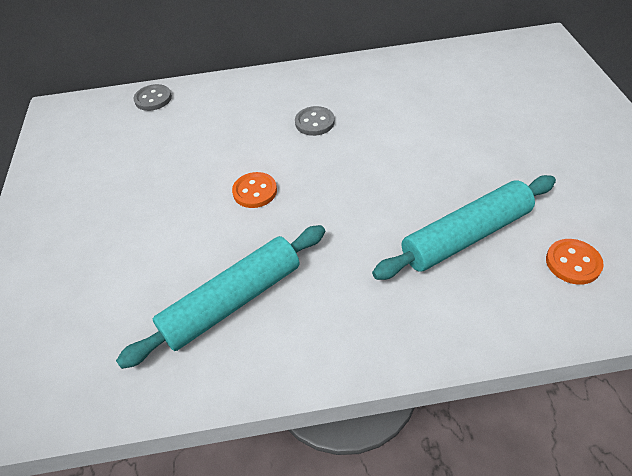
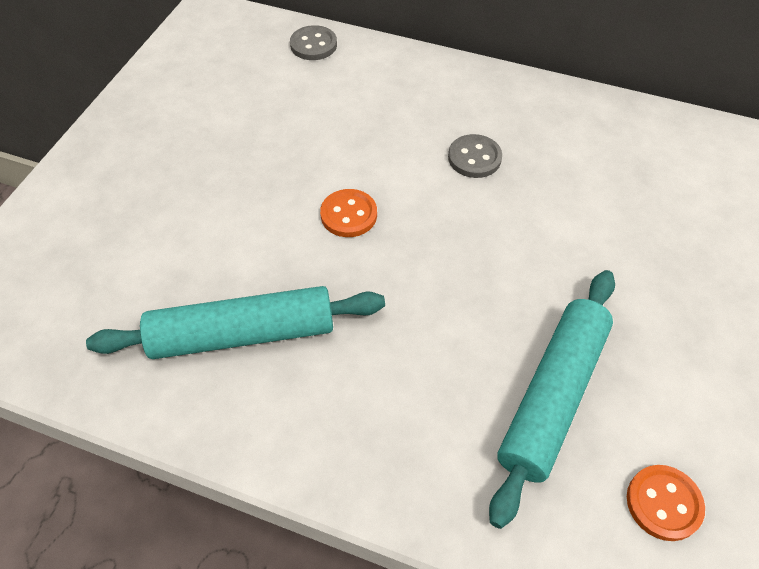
camera: 25 degrees right, 5 degrees up
(466, 236) = (553, 397): turquoise rolling pin -> turquoise rolling pin turned 60 degrees counterclockwise

